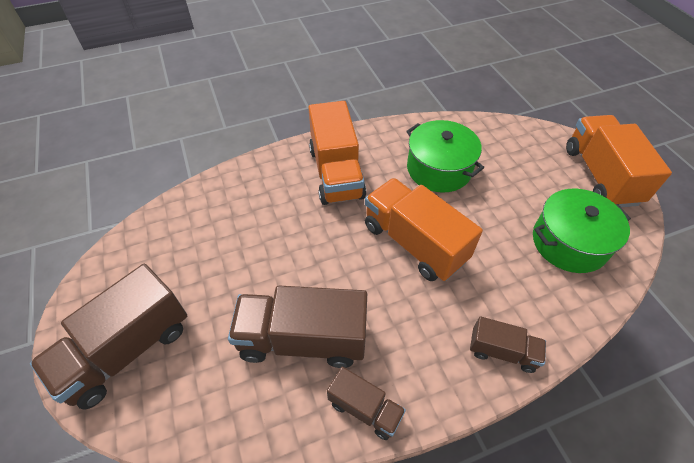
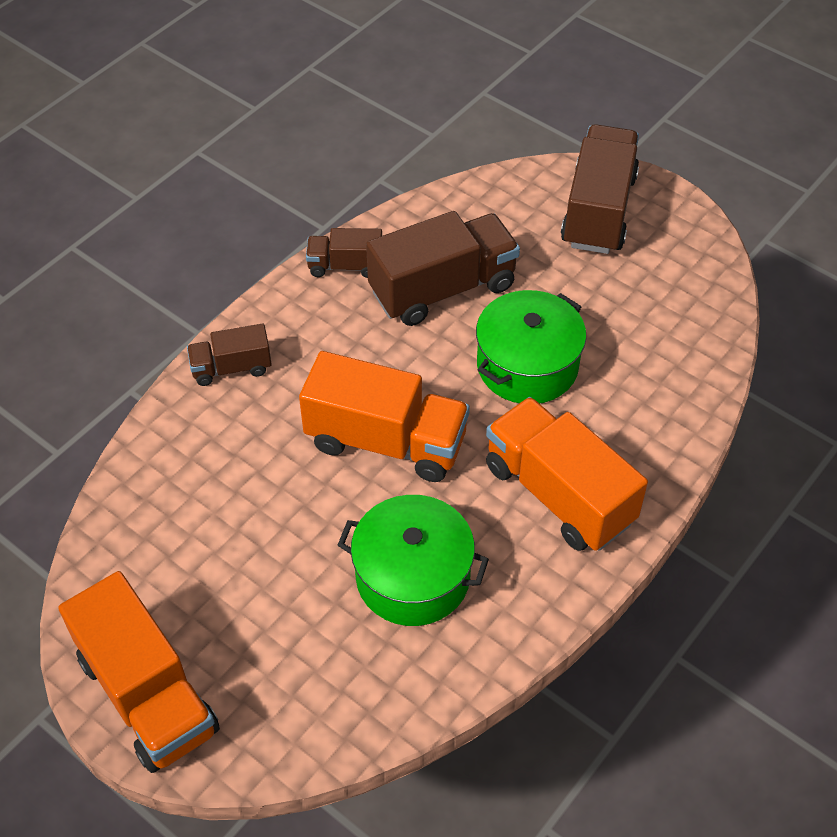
camera: 150 degrees right, 0 degrees up
(569, 242) = (180, 538): green pot -> green pot (527, 365)

